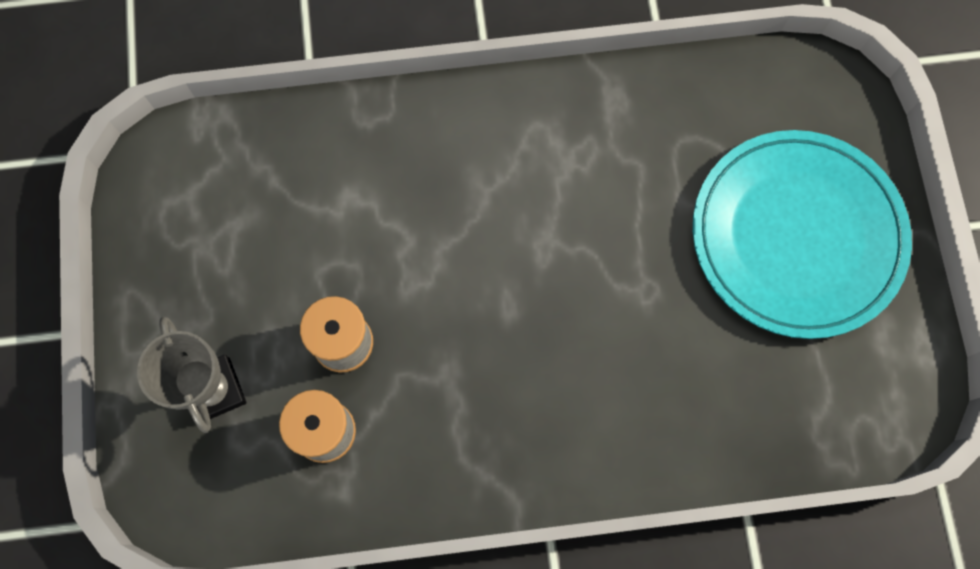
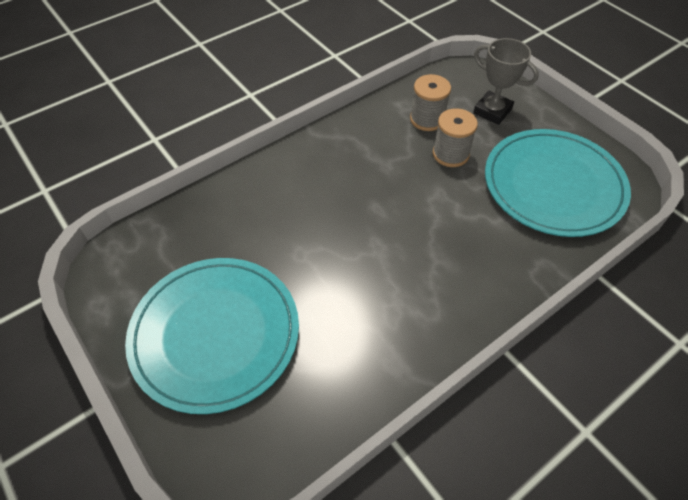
camera: 150 degrees right, 20 degrees down
(252, 212) = (553, 185): none -> turquoise plate

